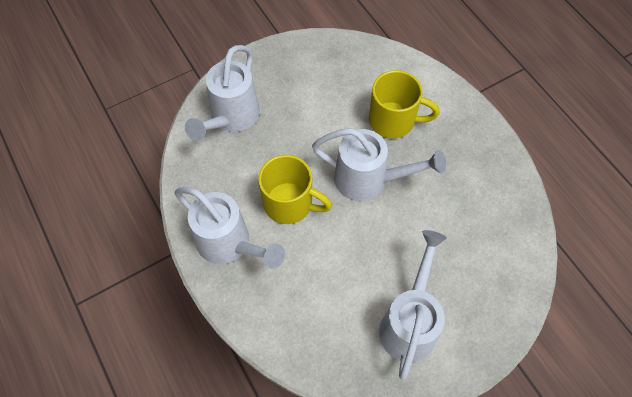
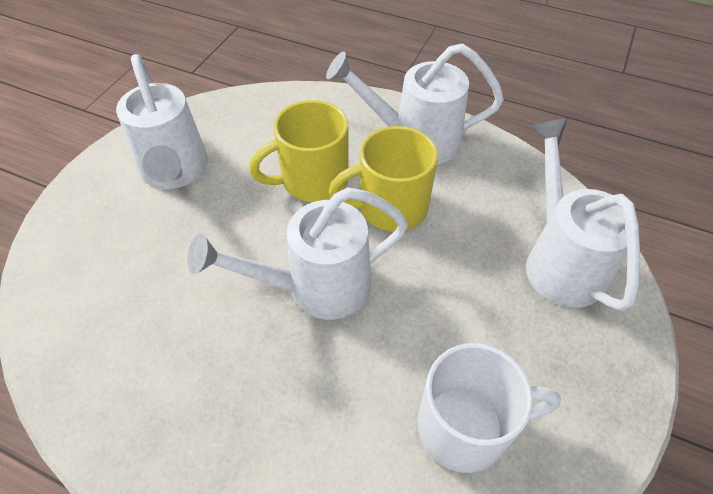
camera: 145 degrees right, 10 degrees down
(347, 81) = (466, 427): none -> white mug
(393, 120) = (341, 402): yellow mug -> yellow mug (312, 180)

